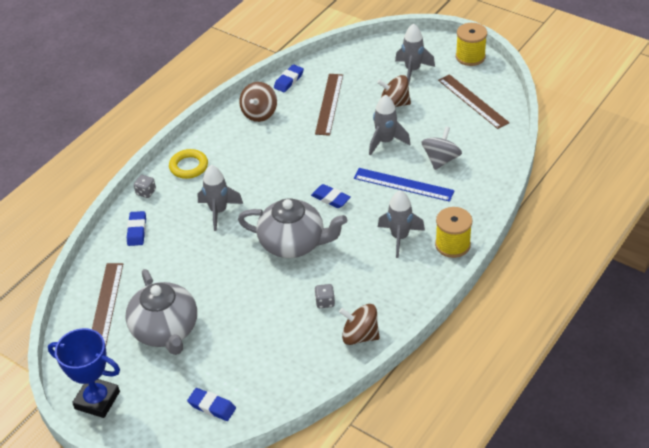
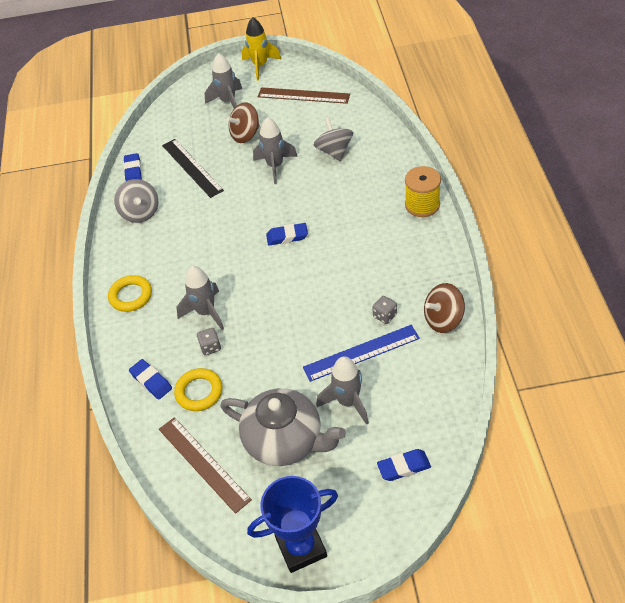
camera: 40 degrees left, 5 degrees up
(146, 192) = (118, 344): grey dice -> grey dice (210, 347)
(154, 259) = (199, 392): none -> yellow ring
(259, 113) = (140, 213): brown spinning top -> grey spinning top
(293, 243) = (302, 291): grey teapot -> none
(329, 104) = (192, 167): brown ruler -> black ruler
(399, 237) = (378, 227): grey rocket -> grey rocket (348, 402)
(403, 184) = (330, 187): blue ruler -> blue ruler (361, 353)
(470, 57) = (260, 66): yellow spool -> yellow rocket

